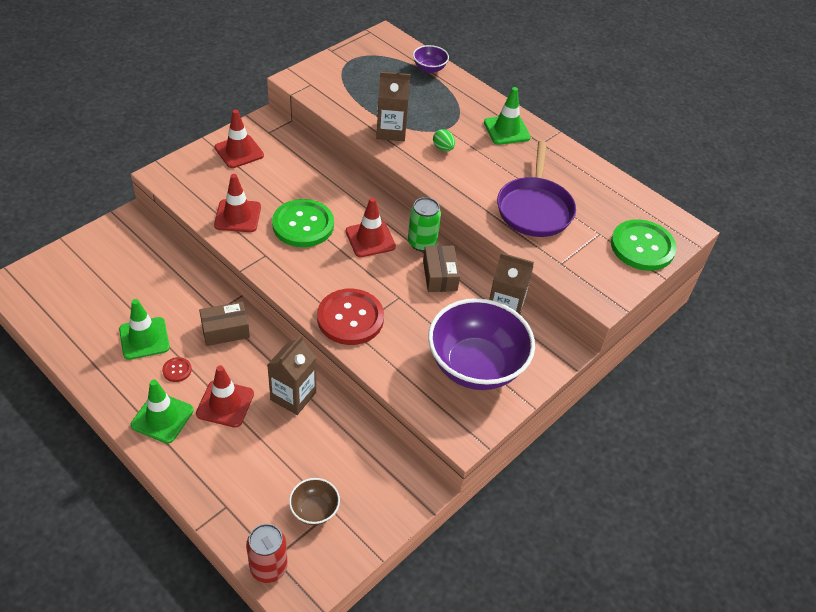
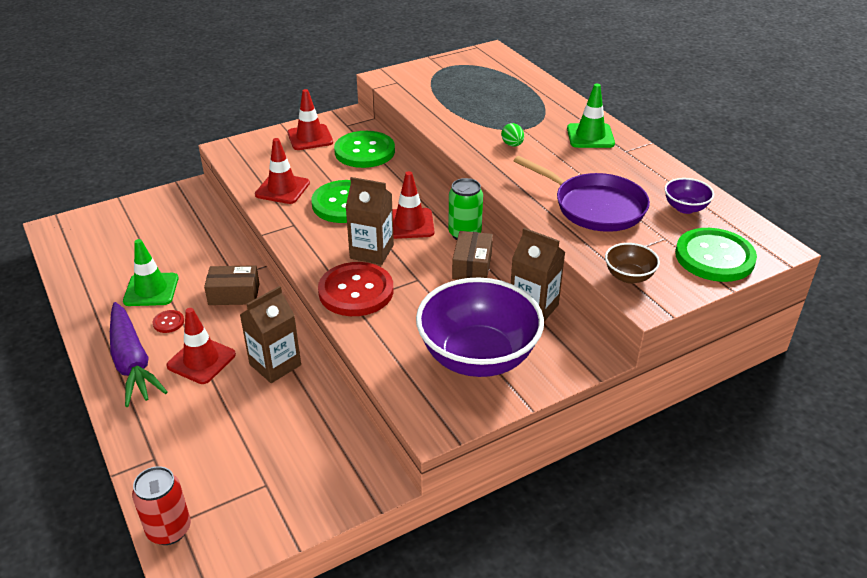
camera: 20 degrees right, 10 degrees down
(162, 418) = (132, 362): green traffic cone -> purple carrot
(298, 162) = (364, 151): none -> green button
(314, 510) = (246, 481): brown bowl -> brown bowl (628, 276)
(391, 131) = (462, 126): brown carton -> brown carton (371, 252)
(429, 69) = (526, 79): purple bowl -> purple bowl (685, 208)
(534, 208) = (595, 207): purple pan -> purple pan turned 75 degrees counterclockwise

